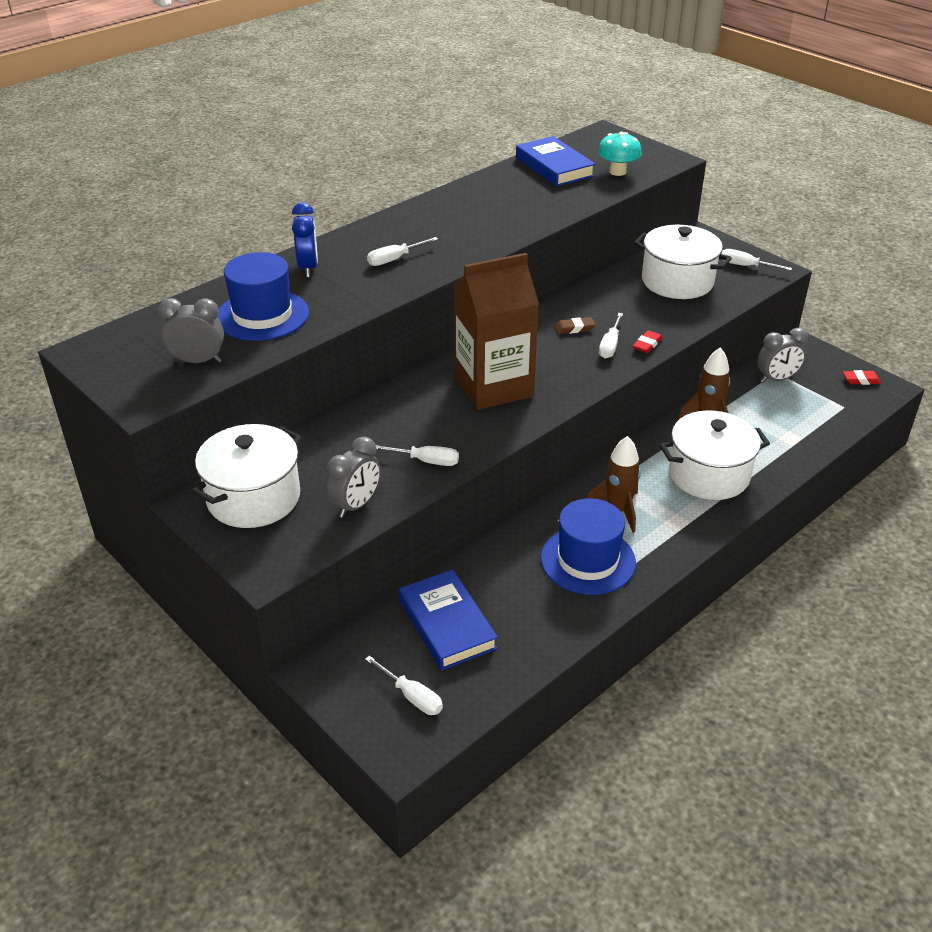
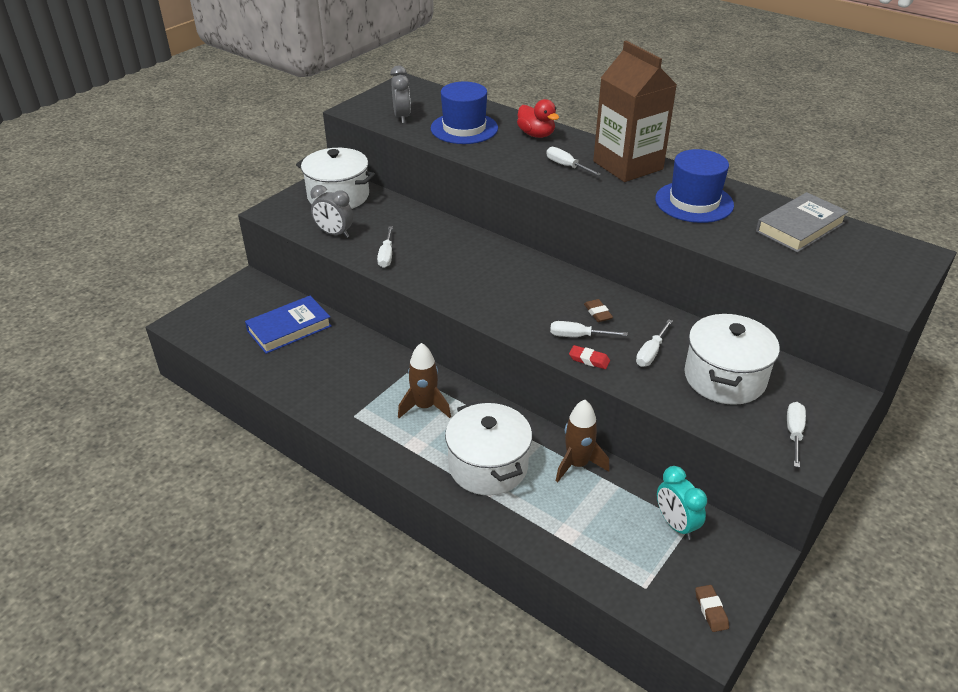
camera: 80 degrees right, 0 degrees up
(308, 268) = (536, 134): blue clock -> red duck
(412, 696) = (226, 321): white screwdriver -> white screwdriver (651, 353)
(493, 386) = (490, 276): brown carton -> brown carton (628, 165)
(554, 167) = (800, 227): blue book -> grey book
(588, 560) = (360, 392): blue hat -> blue hat (694, 202)
(617, 172) = (820, 267): turquoise mushroom -> none
(776, 379) = (676, 524): grey clock -> turquoise clock
(861, 380) = (711, 610): red eraser -> brown eraser

